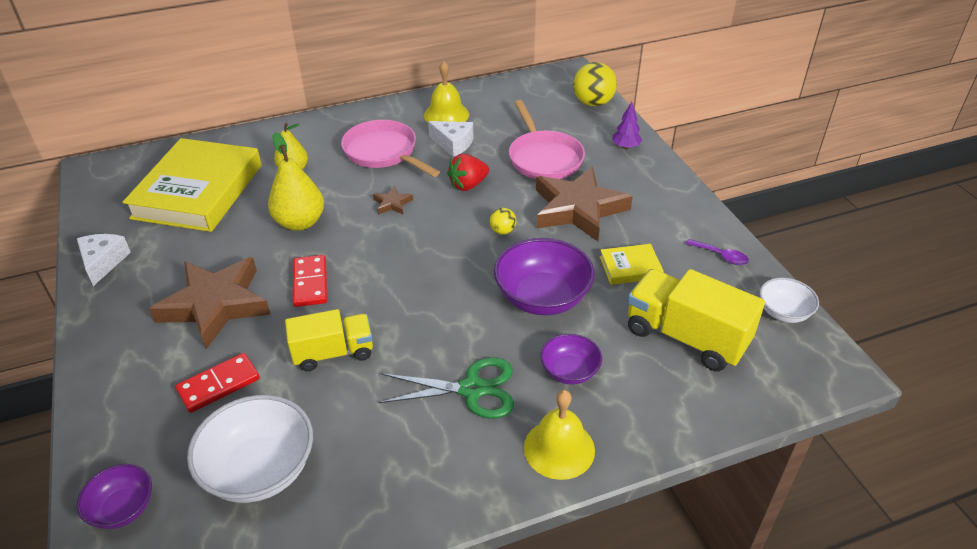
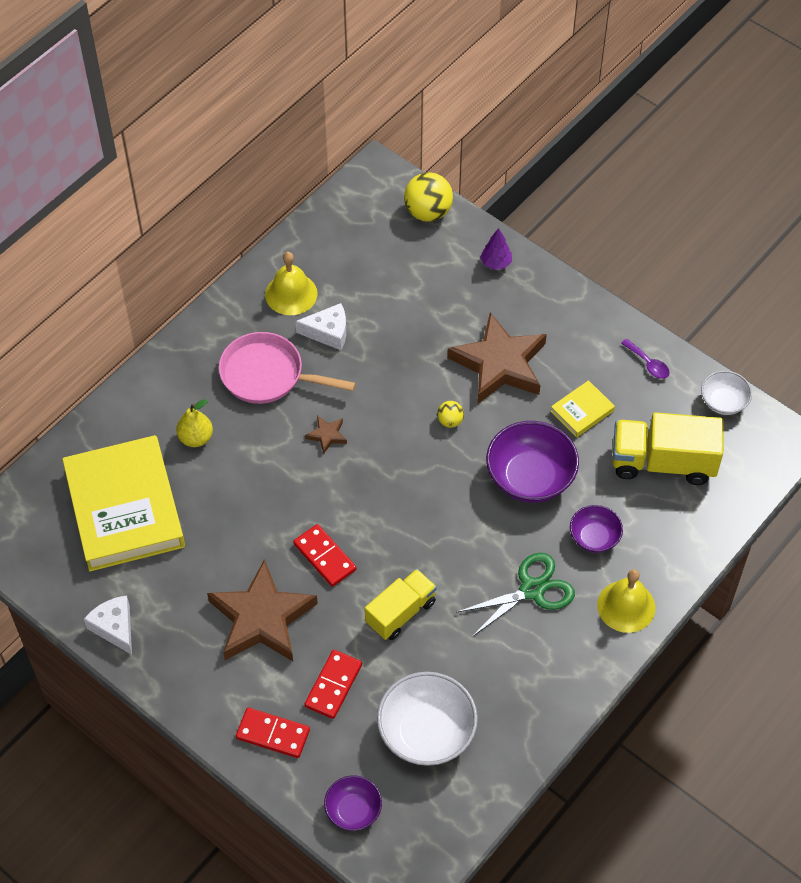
camera: 30 degrees left, 15 degrees up
(128, 400) = (273, 734): none -> red domino
(300, 222) = (258, 497): yellow pear -> none
(468, 185) = (381, 380): red strawberry -> none
(544, 158) = (428, 313): pink pan -> none
(721, 256) = (648, 363): purple spoon -> purple spoon turned 45 degrees clockwise

